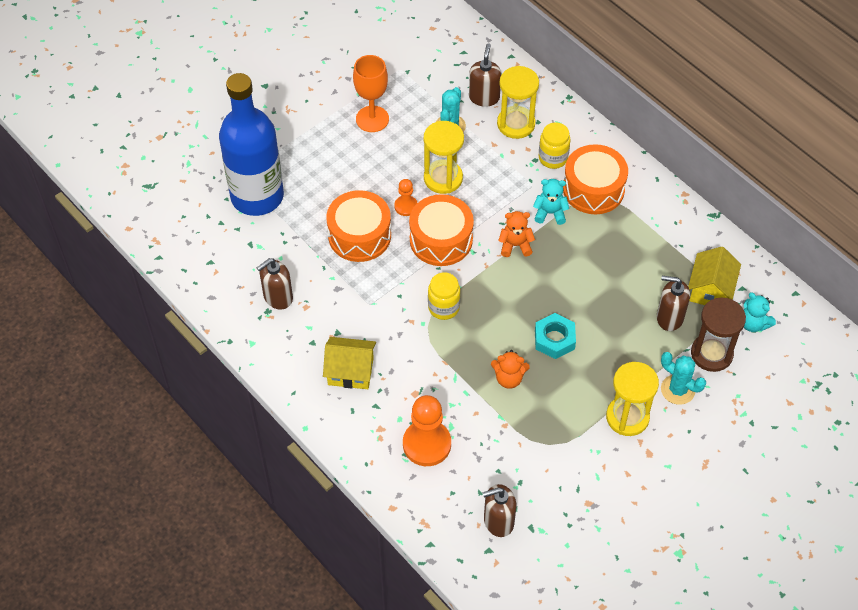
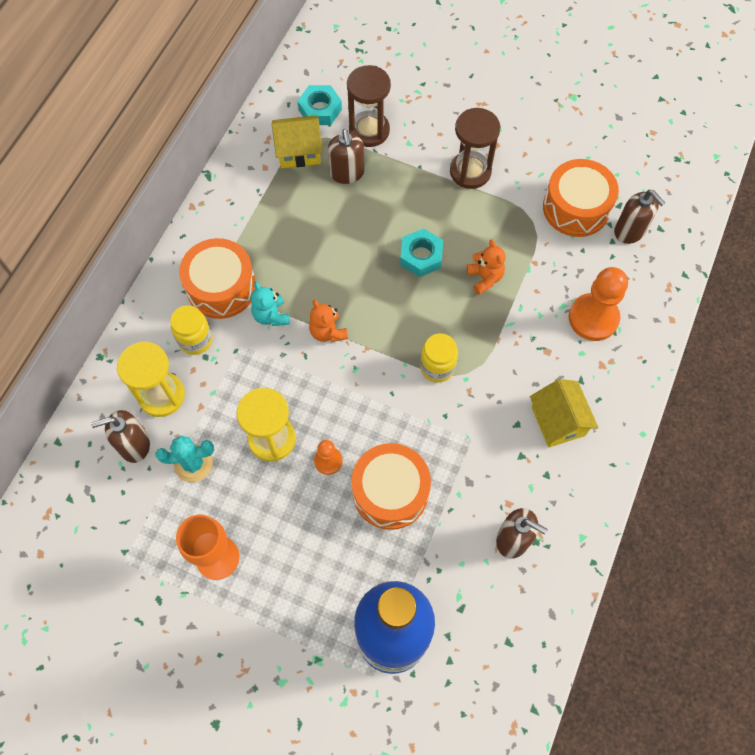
camera: 115 degrees left, 10 degrees up
(441, 239) = (355, 406): orange drum -> orange drum (576, 208)
(627, 417) = (470, 171): yellow hourglass -> brown hourglass
(678, 389) = (420, 144): turquoise cactus -> none
(753, 323) = (320, 109): turquoise teddy bear -> turquoise nut

